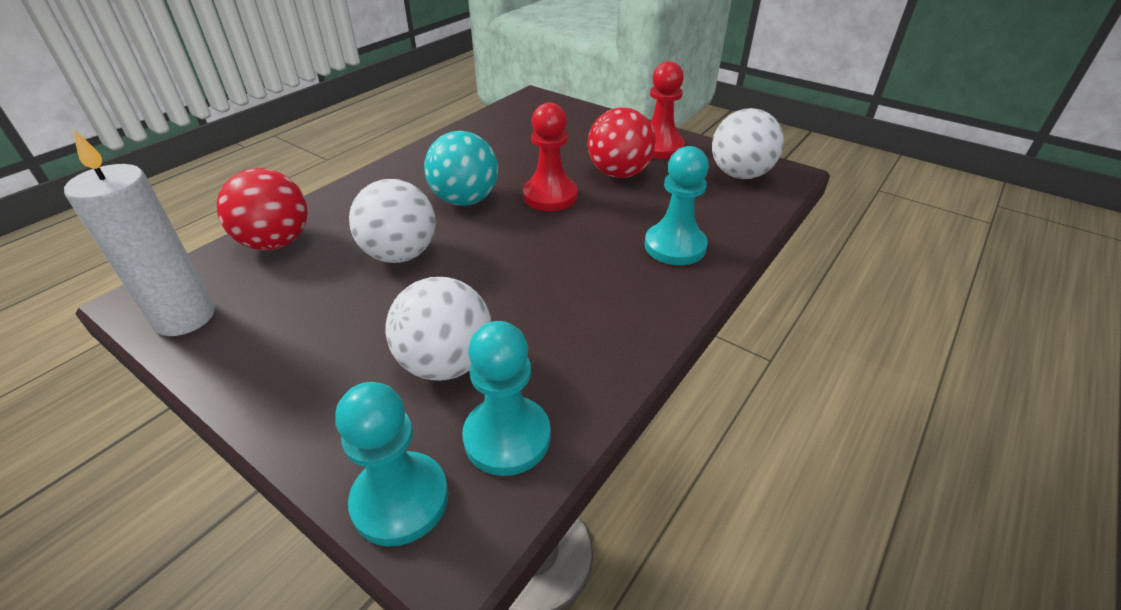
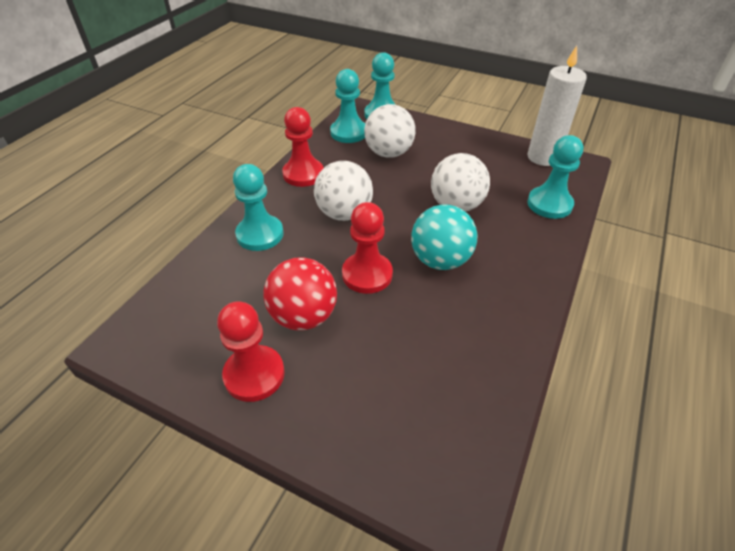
camera: 170 degrees right, 5 degrees up
(276, 242) = (549, 204): red ball -> turquoise pawn
(616, 334) = (303, 174): none -> red pawn
(740, 174) = (173, 332): white ball -> white ball (344, 213)

